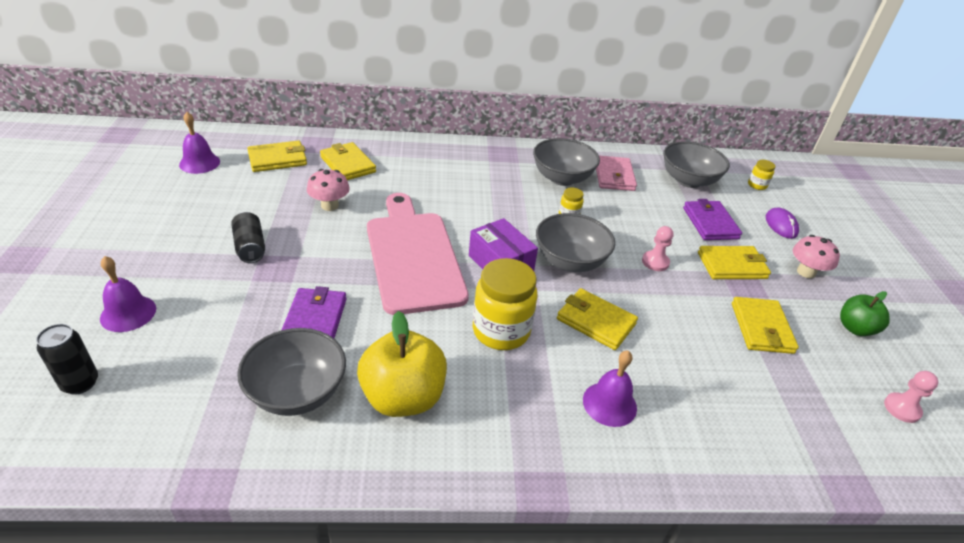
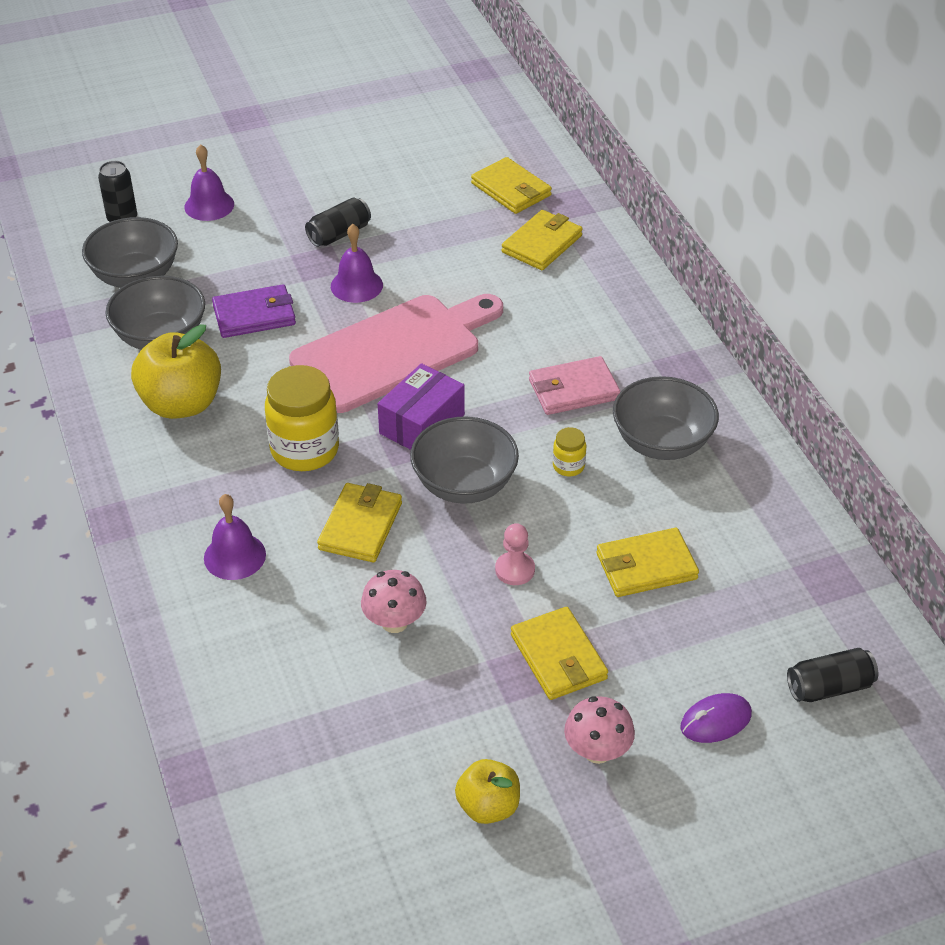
camera: 75 degrees right, 5 degrees up
(199, 163) = (461, 142): purple bell -> purple bell (356, 285)
(329, 205) = (447, 259): pink mushroom -> pink mushroom (394, 622)
(614, 176) = (713, 499): pink wallet -> pink wallet (573, 390)
(688, 180) = (771, 591): grey bowl -> grey bowl (135, 276)
(710, 223) = (657, 626): purple wallet -> none
(757, 185) = (829, 687): yellow jar -> black can
(761, 328) = (432, 693): yellow wallet -> yellow wallet (646, 566)
(855, 328) = (488, 807): green apple -> yellow apple
(902, 408) = (343, 846): pink pawn -> none

